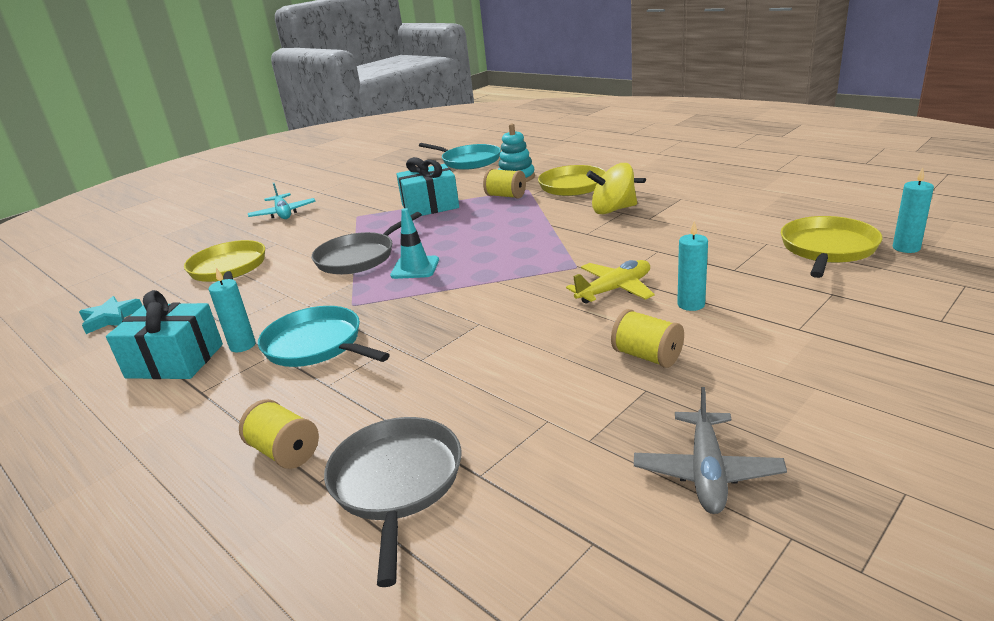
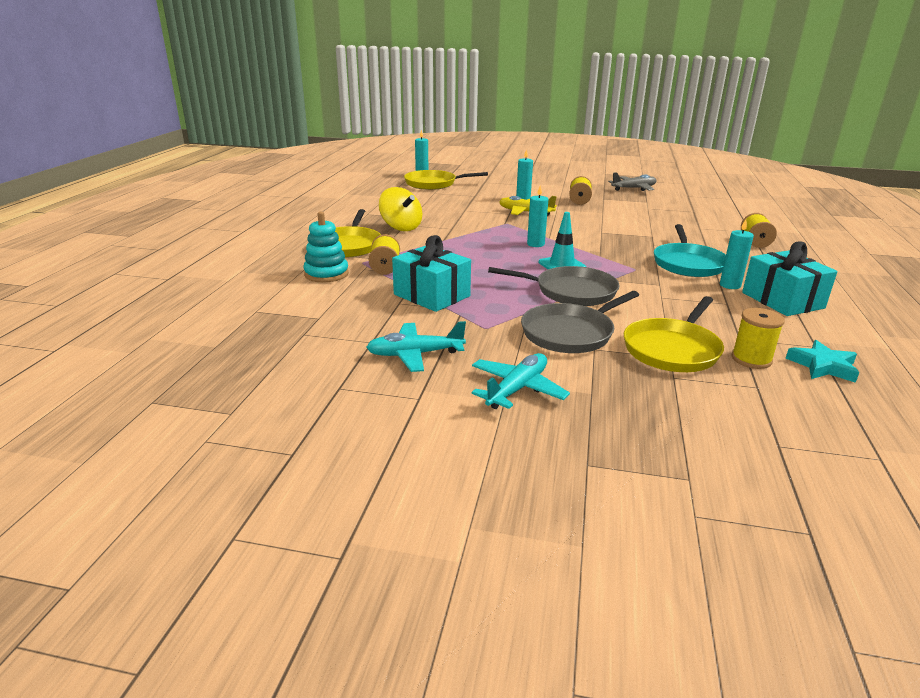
camera: 125 degrees left, 0 degrees up
(168, 293) = (751, 359): none -> yellow spool
(359, 194) = (415, 354): none -> turquoise plane
(396, 483) = (723, 220): grey pan -> grey pan (570, 333)
(468, 161) = (257, 316): turquoise pan -> none
(486, 268) = (535, 244): none -> turquoise candle

